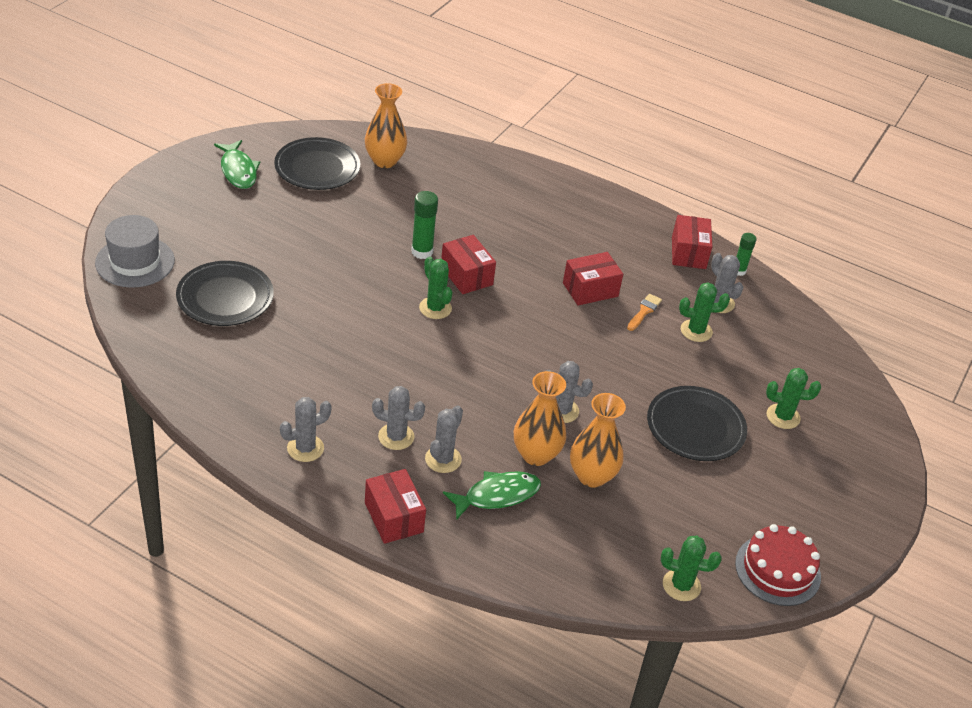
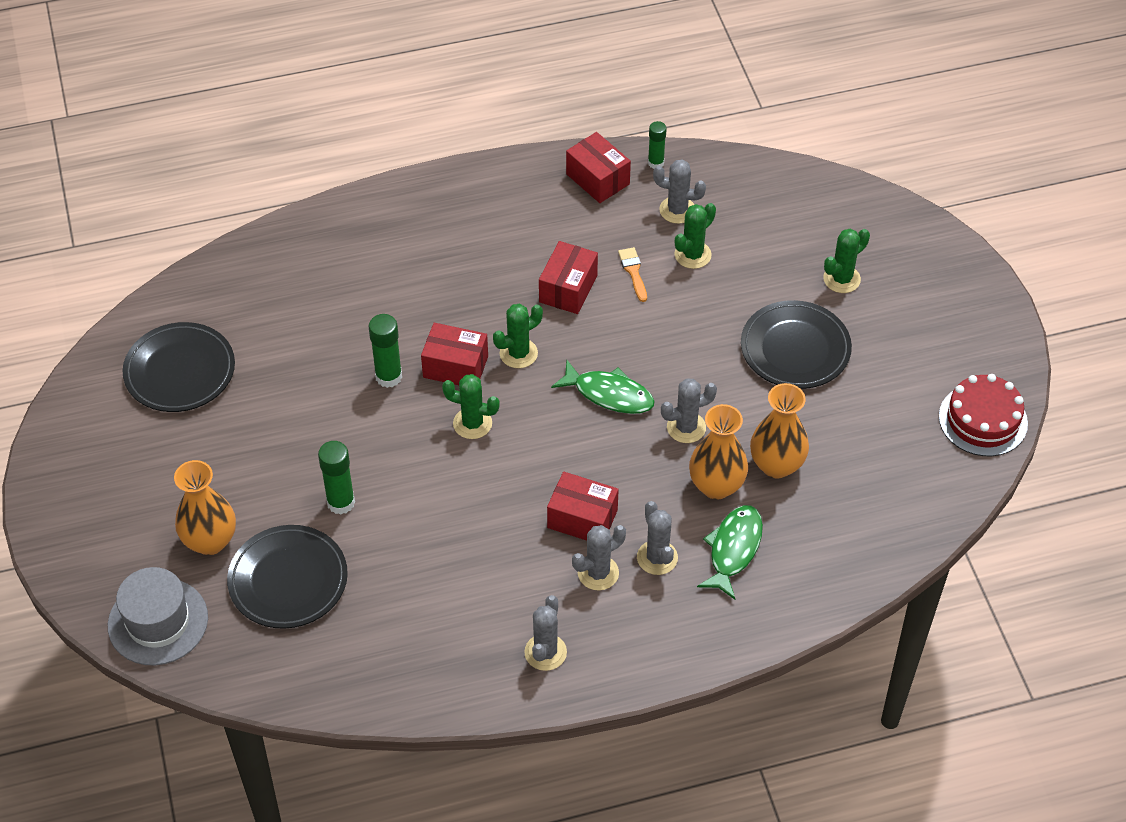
camera: 40 degrees left, 10 degrees up
(238, 170) = (111, 440): green fish -> green fish (609, 394)
(307, 286) = (341, 502): none -> green glue stick
(384, 161) = (229, 308): orange vase -> orange vase (210, 541)
(394, 517) = (686, 643): red box -> red box (582, 519)
(681, 585) = (939, 496): green cactus -> green cactus (518, 353)

